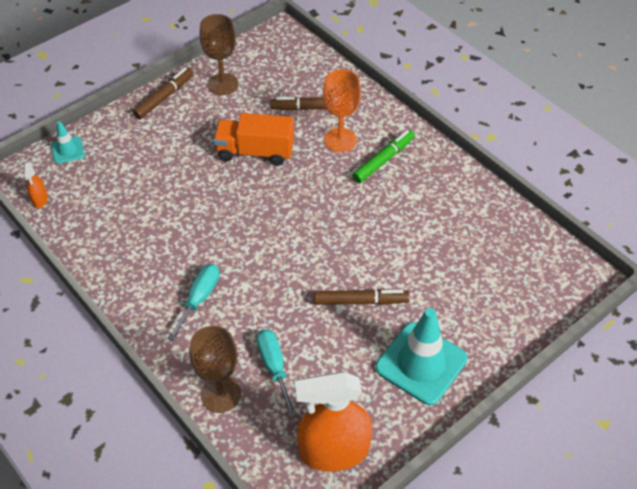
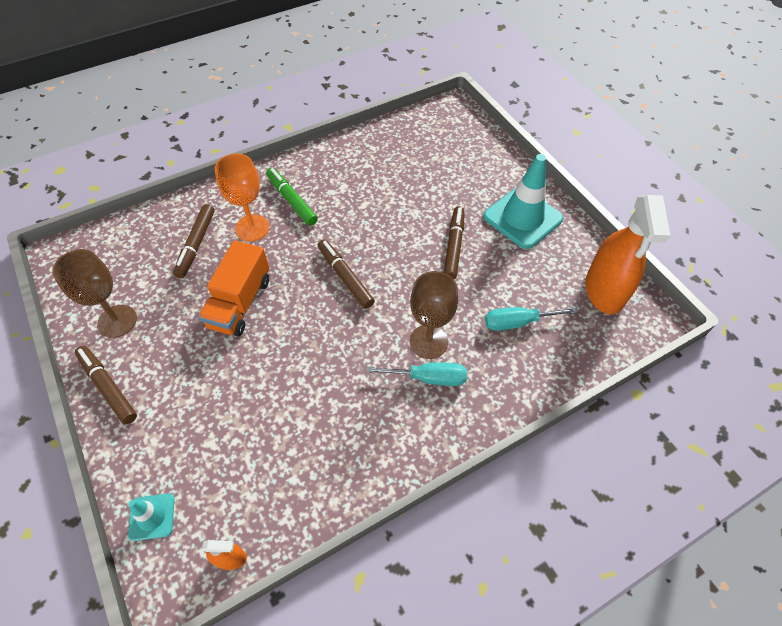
camera: 80 degrees left, 5 degrees up
(199, 298) = (428, 378): turquoise screwdriver -> turquoise screwdriver turned 150 degrees clockwise
(220, 394) = (545, 371): brown goblet -> brown goblet (428, 342)
(299, 219) = (345, 277): none -> brown marker

